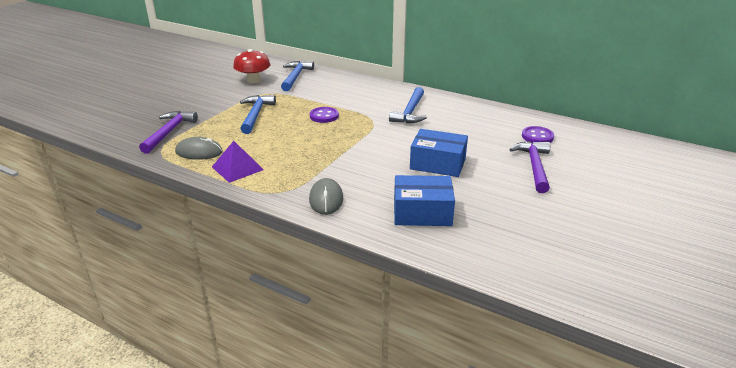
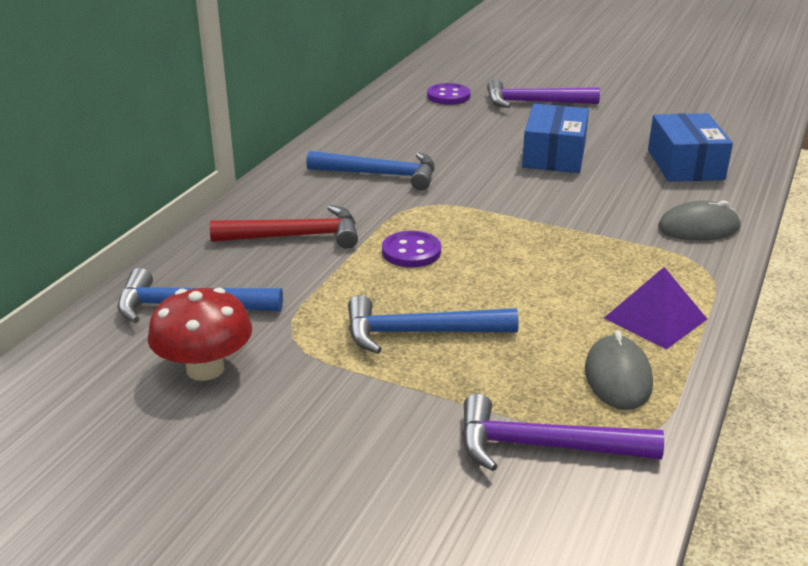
camera: 95 degrees left, 0 degrees up
(346, 93) = (296, 236): none -> red hammer

